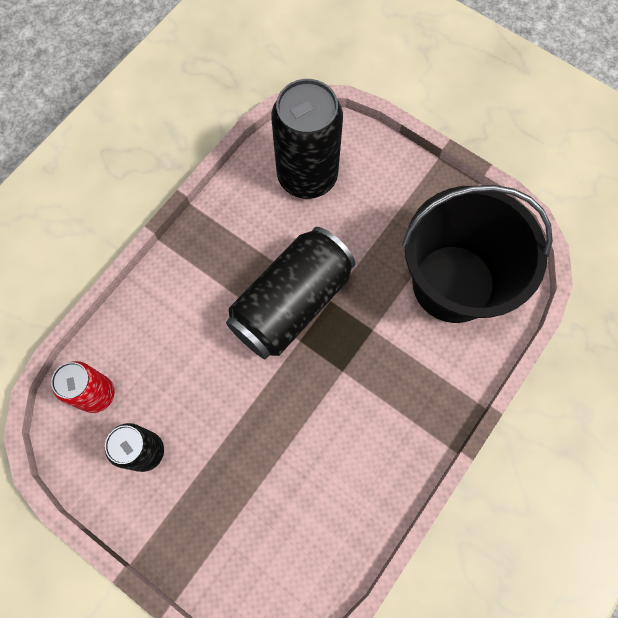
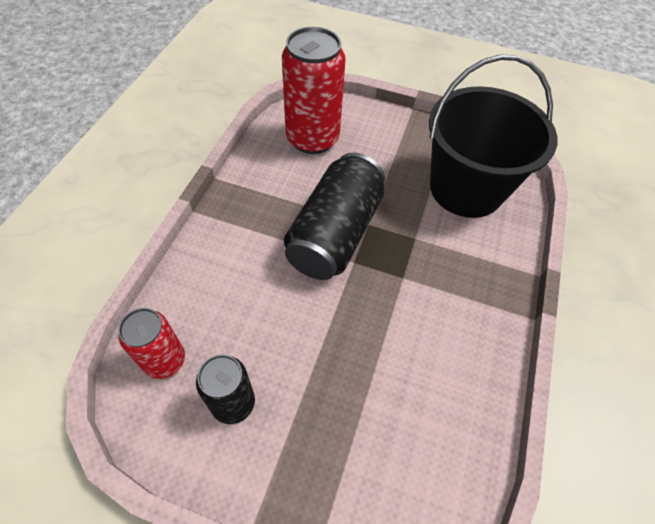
camera: 20 degrees left, 15 degrees down
(307, 176) = (312, 139): black can -> red can

